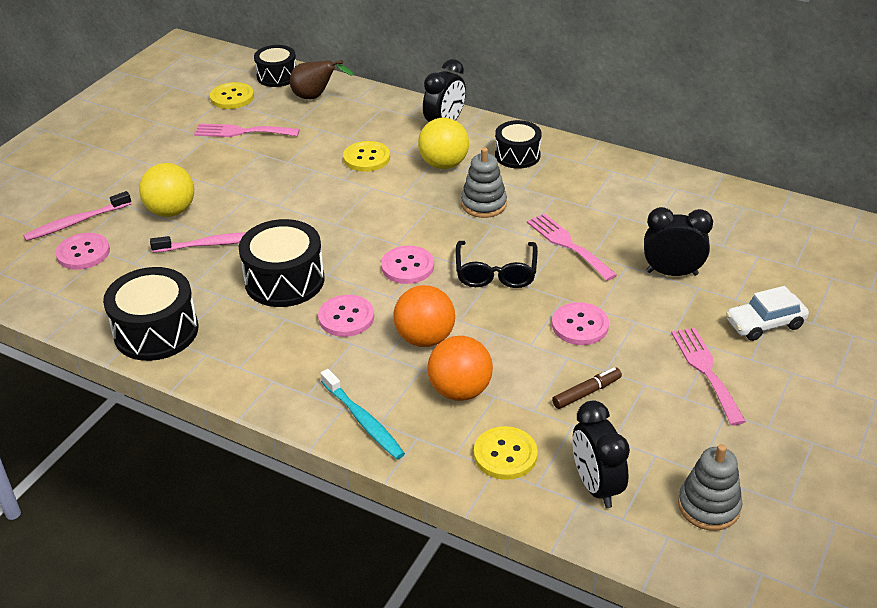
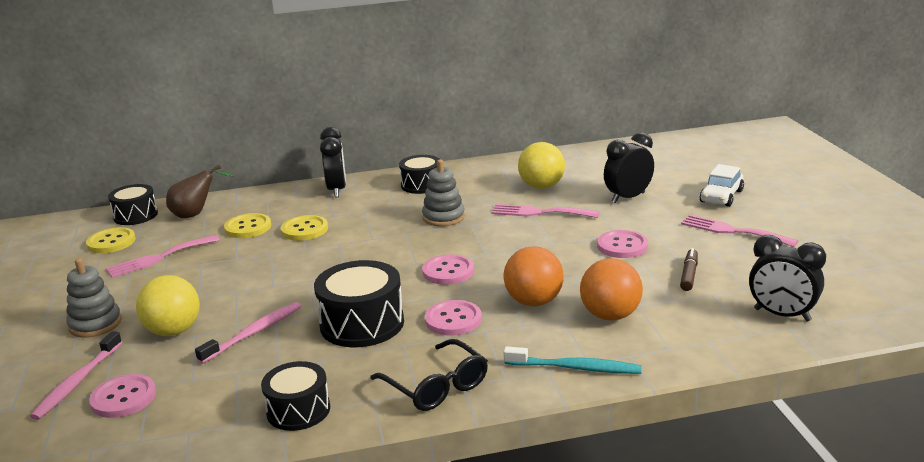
camera: 40 degrees left, 15 degrees down
(156, 331) = (298, 410): black drum -> black drum, size x0.65
(444, 164) = (374, 209): yellow ball -> yellow ball (541, 187)
(496, 273) = (518, 246): black glasses -> black glasses (436, 386)
(505, 455) = (702, 331): yellow button -> yellow button (248, 227)
(708, 506) = (854, 289): grey stacking toy -> grey stacking toy (95, 324)

